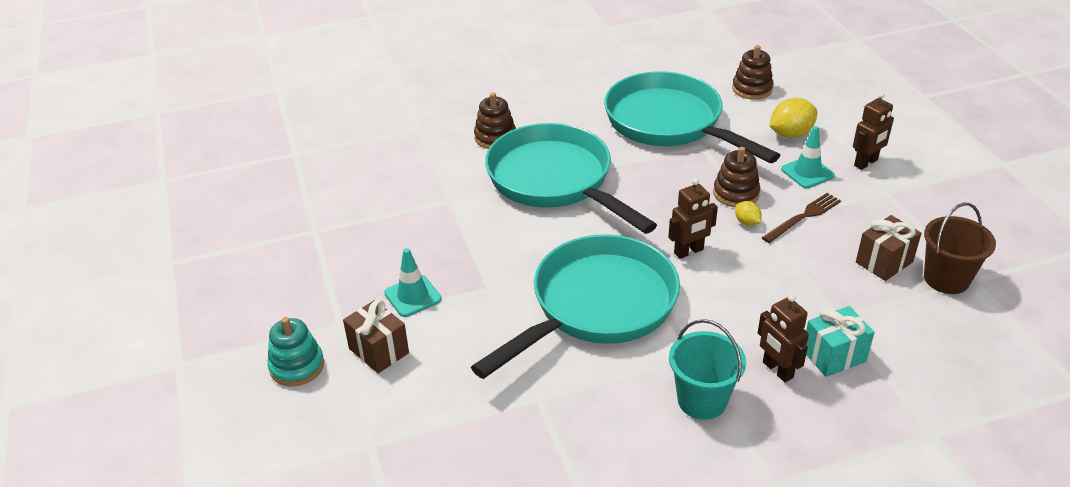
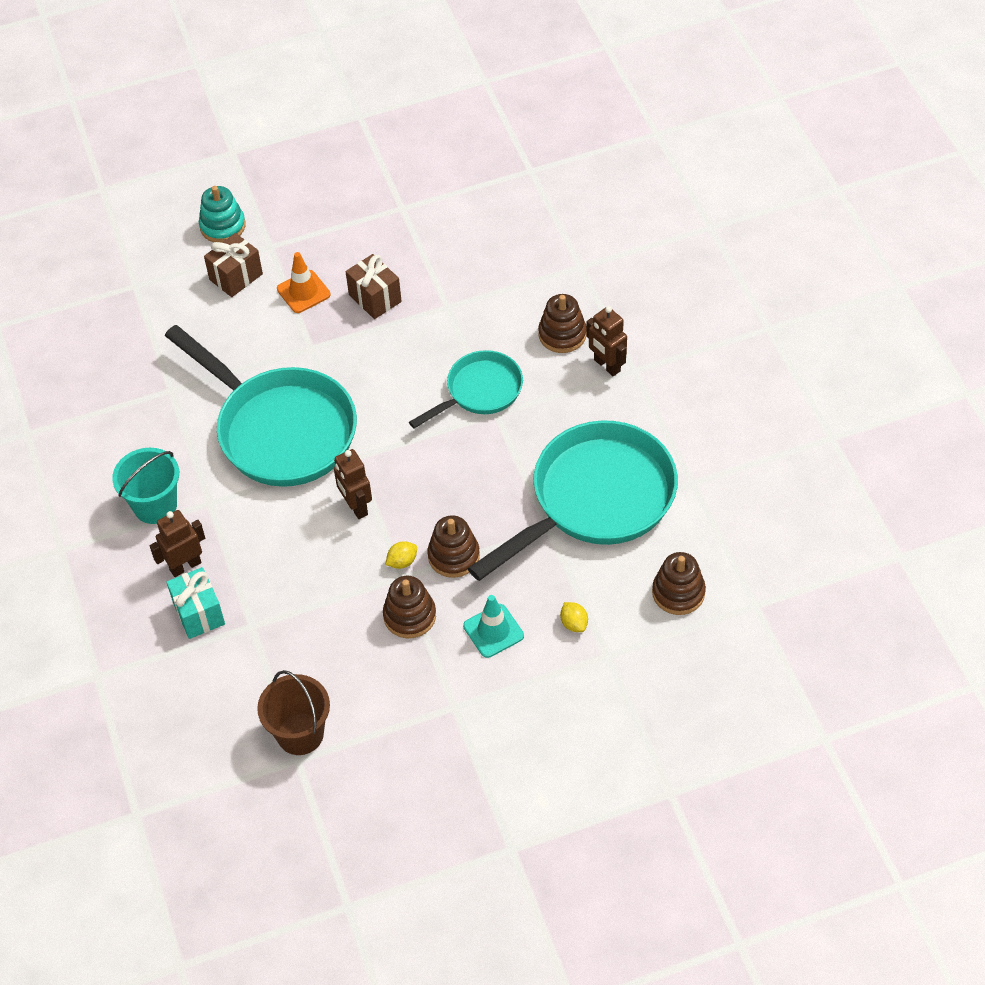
camera: 90 degrees right, 15 degrees up
(413, 296) = (303, 292): turquoise traffic cone -> orange traffic cone
(555, 181) = (480, 391): turquoise pan -> turquoise pan, size x0.55
(790, 134) = (574, 623): yellow lemon -> yellow lemon, size x0.54
(803, 217) = (409, 616): brown fork -> brown stacking toy
(866, 163) = (512, 695): brown robot -> brown robot (607, 365)
(884, 262) = (330, 680): brown gift -> brown gift (375, 298)

